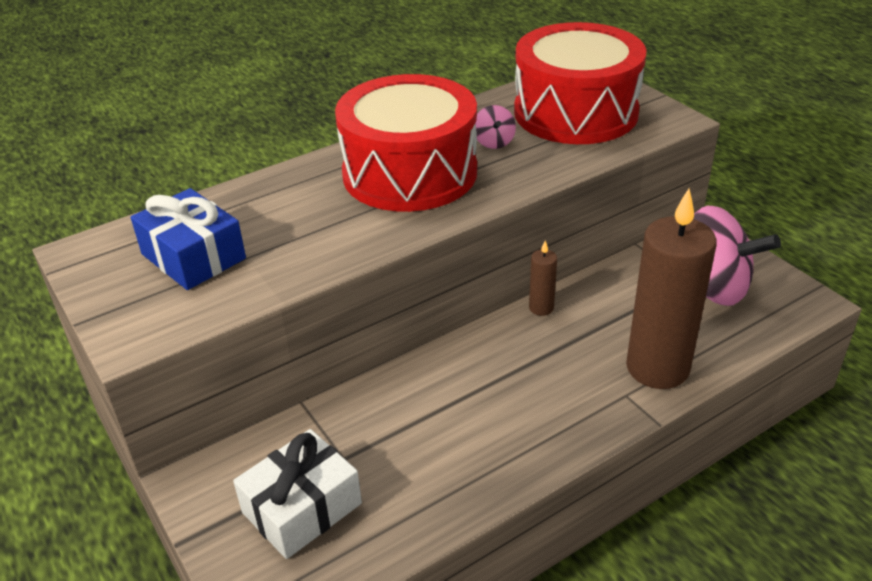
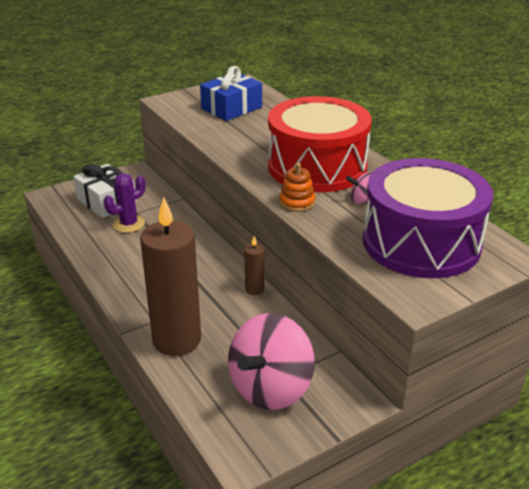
camera: 90 degrees right, 5 degrees down
(383, 461) = (129, 224): none -> purple cactus
(505, 186) = (297, 202): none -> orange stacking toy
(575, 112) = (421, 242): red drum -> purple drum

